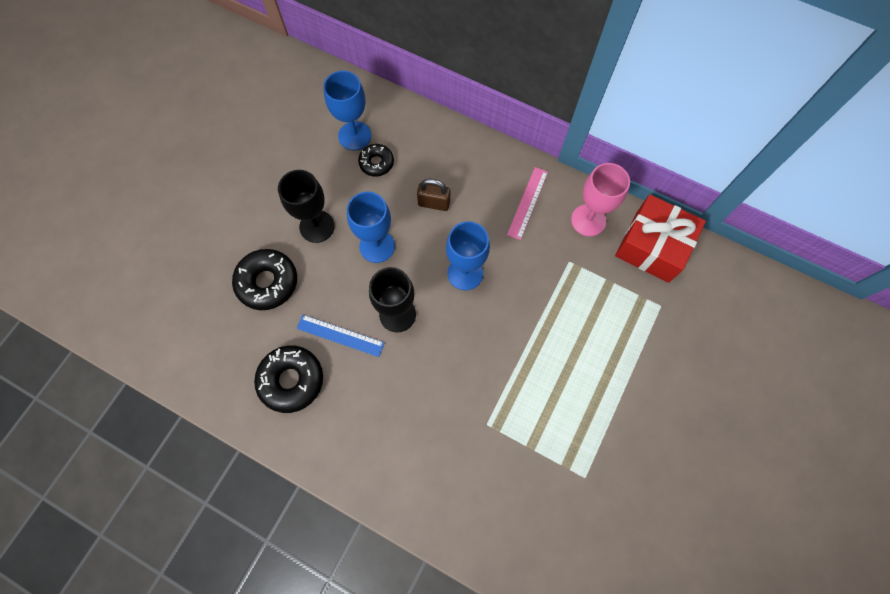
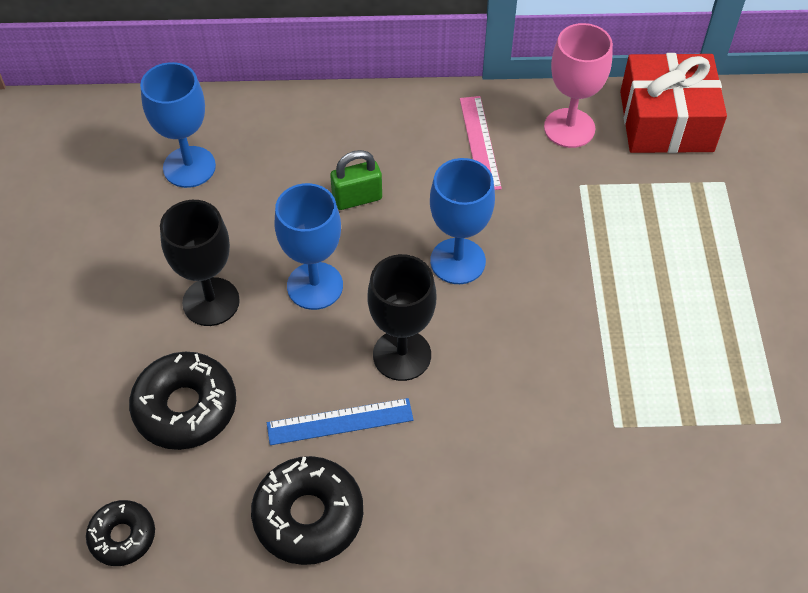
camera: 30 degrees left, 15 degrees down
(376, 163) = (243, 186): black donut -> black donut (122, 536)
(434, 203) = (357, 198): brown padlock -> green padlock

